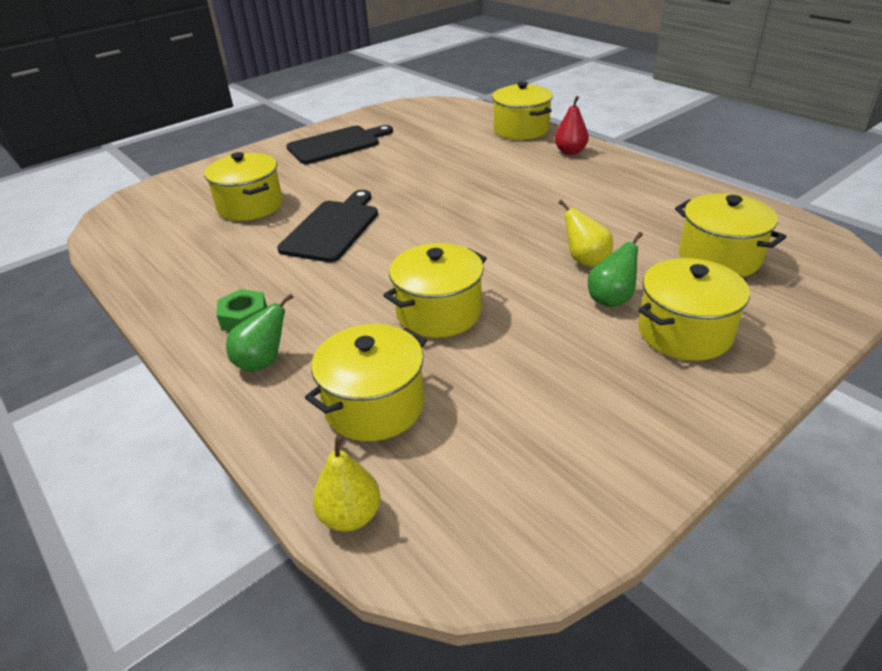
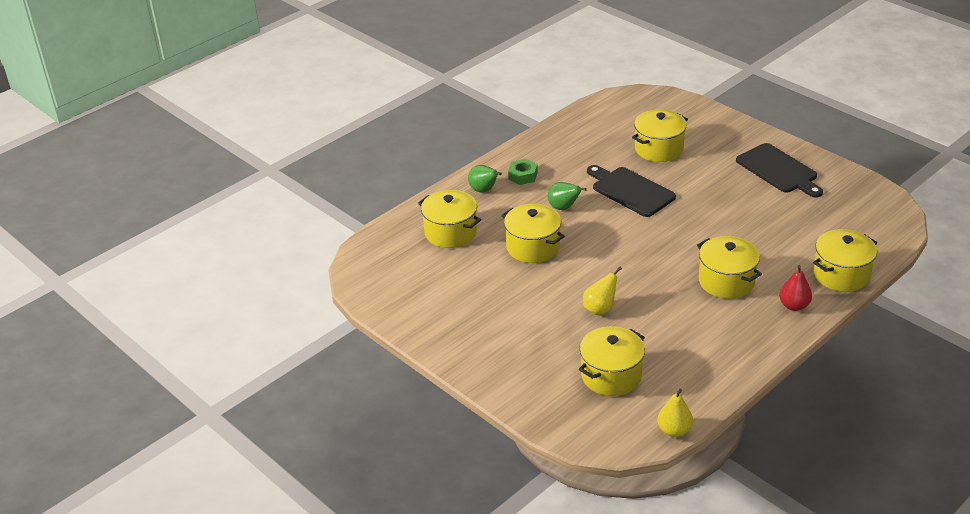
camera: 85 degrees right, 0 degrees up
(332, 228) = (630, 191): black cutting board -> black cutting board turned 150 degrees counterclockwise
(350, 516) = (382, 235): yellow pear -> yellow pear (674, 430)
(611, 299) = (552, 319): green pear -> green pear (563, 208)
(684, 332) = (518, 348): yellow pot -> yellow pot (726, 281)

